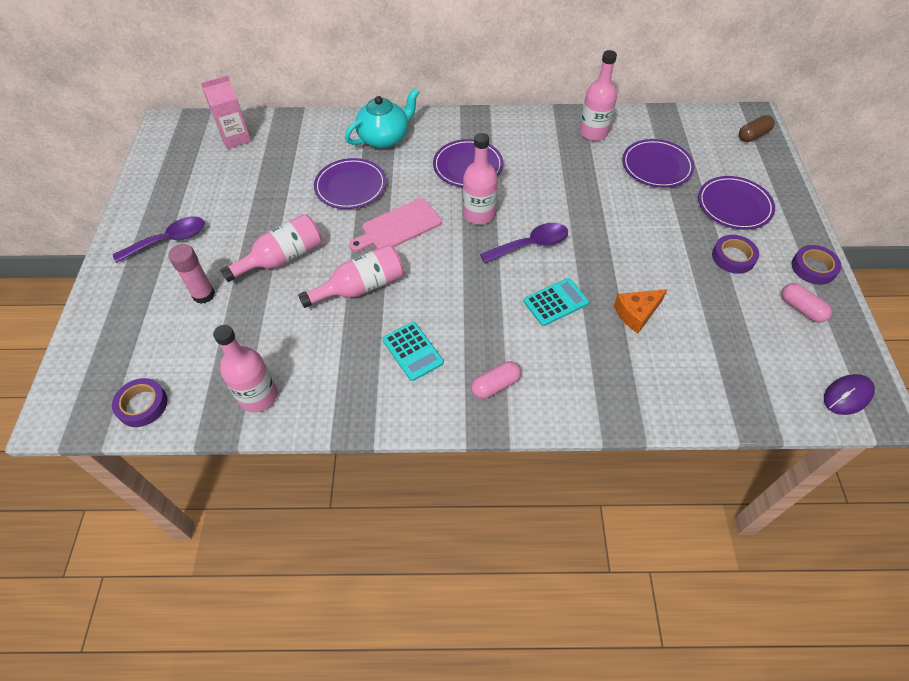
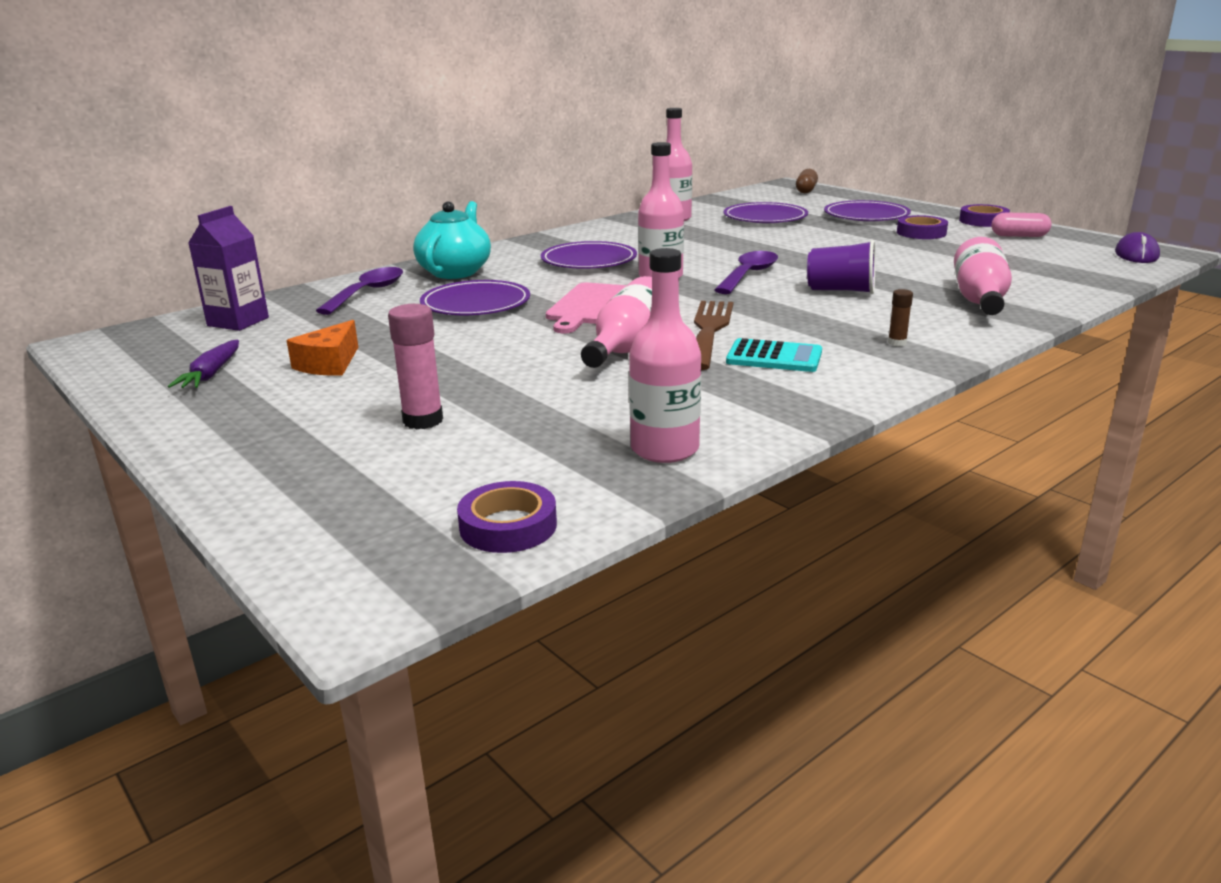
camera: 40 degrees left, 30 degrees down
(169, 240) = (277, 407): purple spoon -> purple spoon (368, 293)
(177, 189) = (211, 374): none -> purple carrot
(235, 138) = (238, 322): pink carton -> purple carton
(282, 258) = (484, 364): pink bottle -> pink bottle (979, 300)
(419, 299) = (709, 331): none -> brown fork
(495, 385) = (897, 343): pink capsule -> brown glue stick
(556, 302) = (841, 290): turquoise calculator -> purple cup
(636, 313) = (917, 274): orange cheese -> orange cheese (329, 364)

